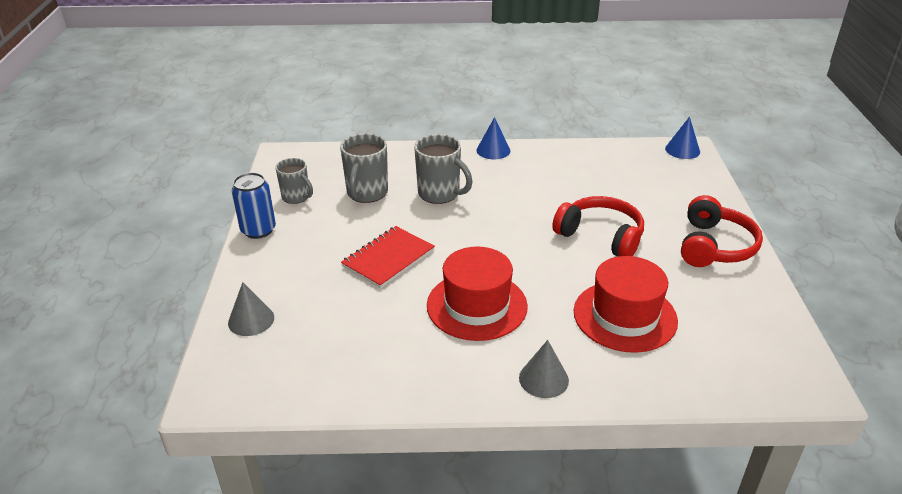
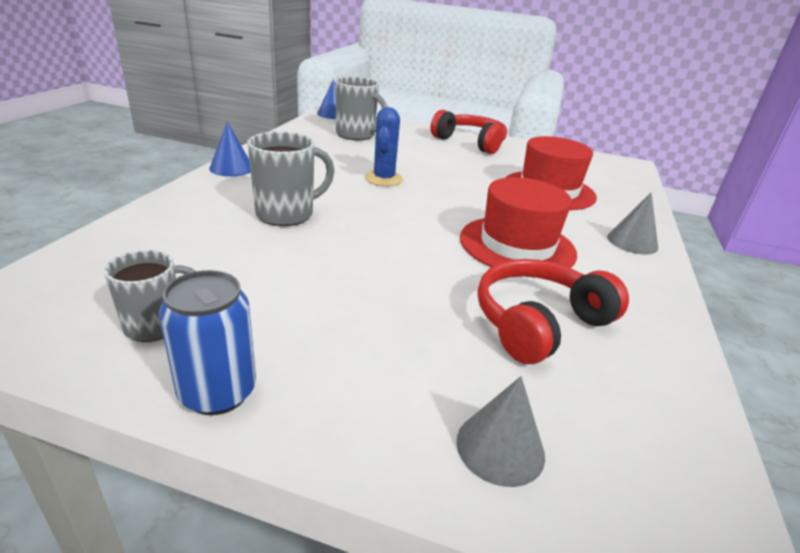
camera: 75 degrees left, 5 degrees down
(367, 193) = (226, 259): grey mug -> grey mug (356, 135)
(388, 258) = (400, 277): red notebook -> none
(545, 216) = (384, 179): none -> blue cactus
(600, 236) = (433, 168): red headphones -> red headphones (539, 323)

